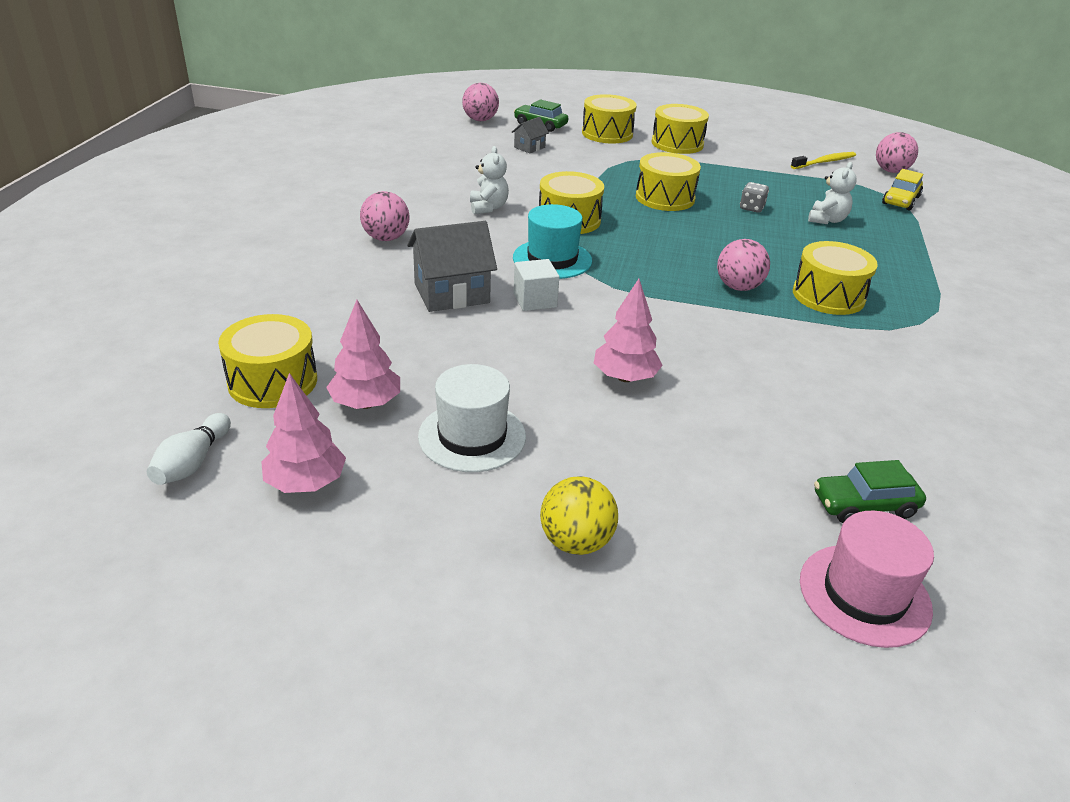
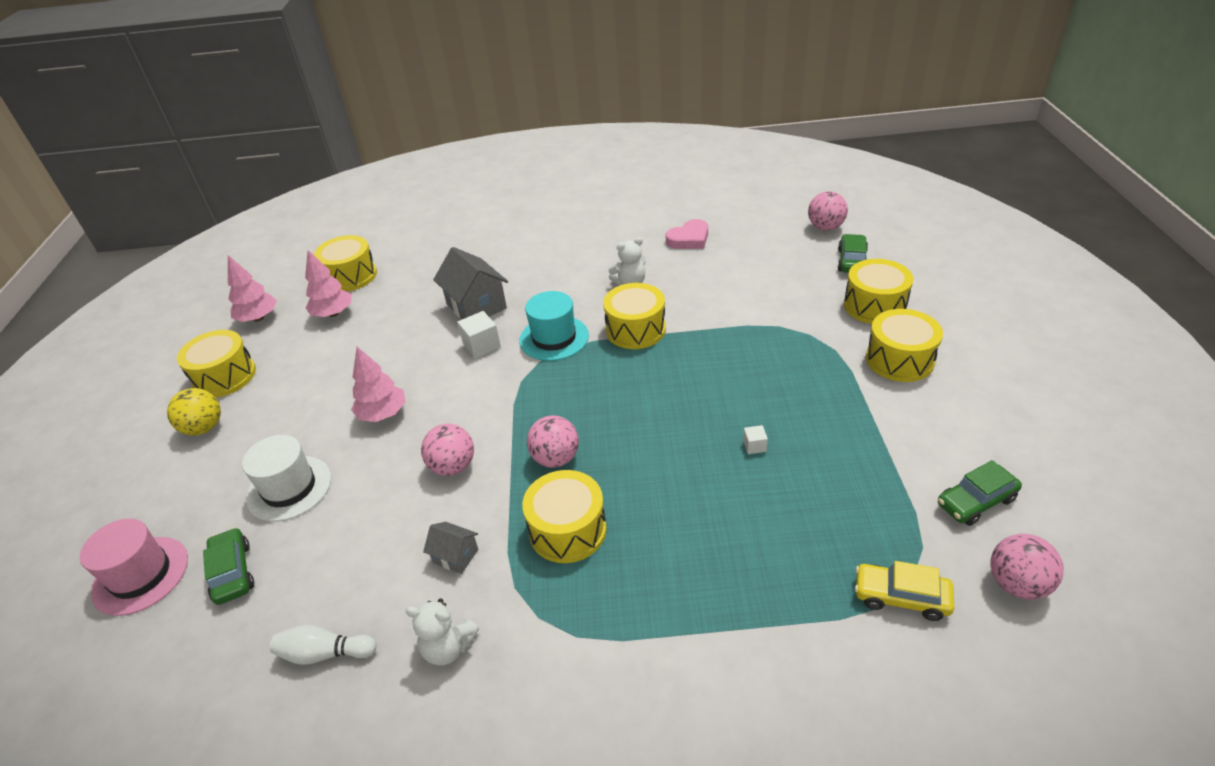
camera: 80 degrees right, 5 degrees up
(192, 462) = (274, 280): white bowling pin -> white bowling pin (325, 653)
(386, 238) = (546, 256): pink ball -> pink ball (453, 466)
(436, 168) = (689, 239): none -> pink heart
(472, 436) = (304, 362): white hat -> white hat (289, 488)
(529, 147) = (784, 270): grey house -> grey house (455, 556)
(665, 198) = (731, 377): yellow drum -> yellow drum (224, 376)
(751, 208) = (754, 446): grey dice -> white cube
(824, 162) = (976, 502): yellow toothbrush -> green car
(827, 220) = (768, 517): white teddy bear -> white teddy bear (448, 647)

